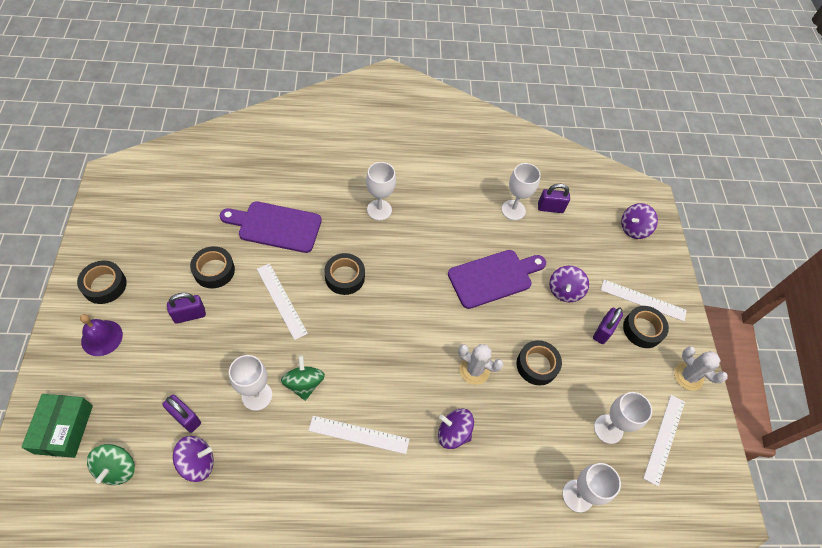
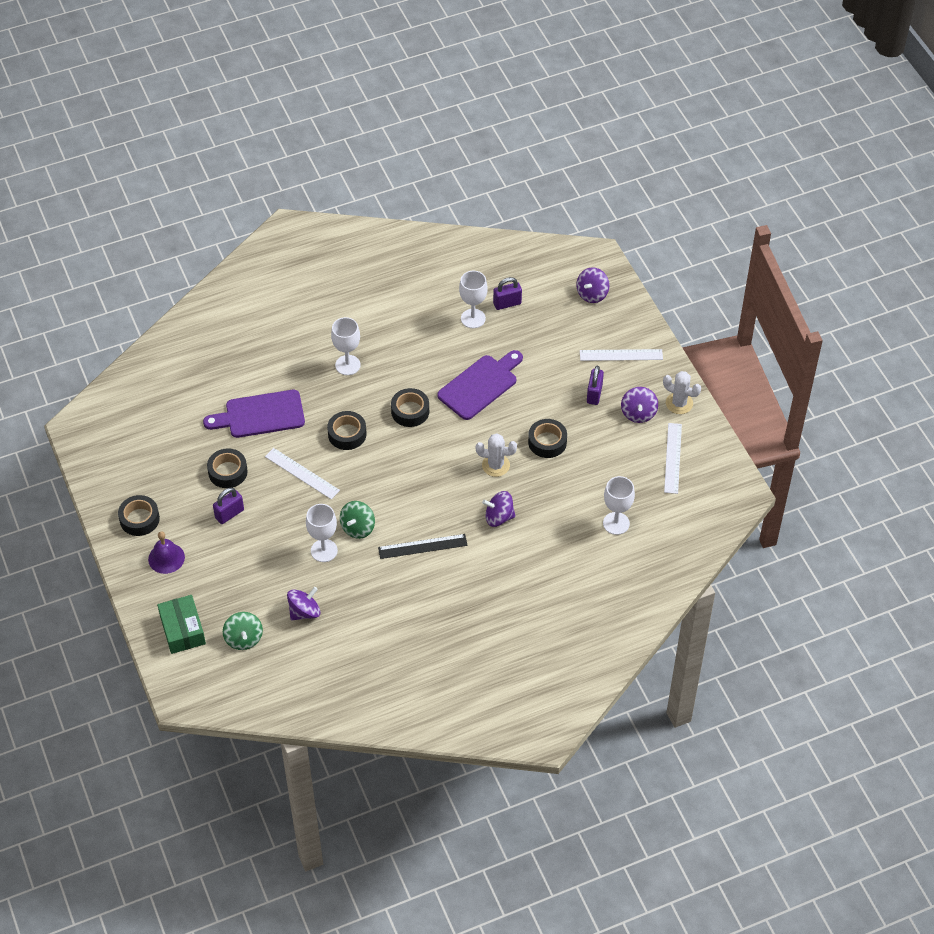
camera: 15 degrees left, 5 degrees down
(185, 418) = (275, 587): purple padlock -> none
(304, 383) = (358, 528): green spinning top -> green spinning top turned 120 degrees counterclockwise
(359, 435) = (422, 546): white ruler -> black ruler
(564, 291) = (548, 373): purple spinning top -> purple spinning top (638, 413)
(608, 429) = (624, 468): white goblet -> none
(642, 329) = (628, 380): black tape -> black tape (410, 411)

